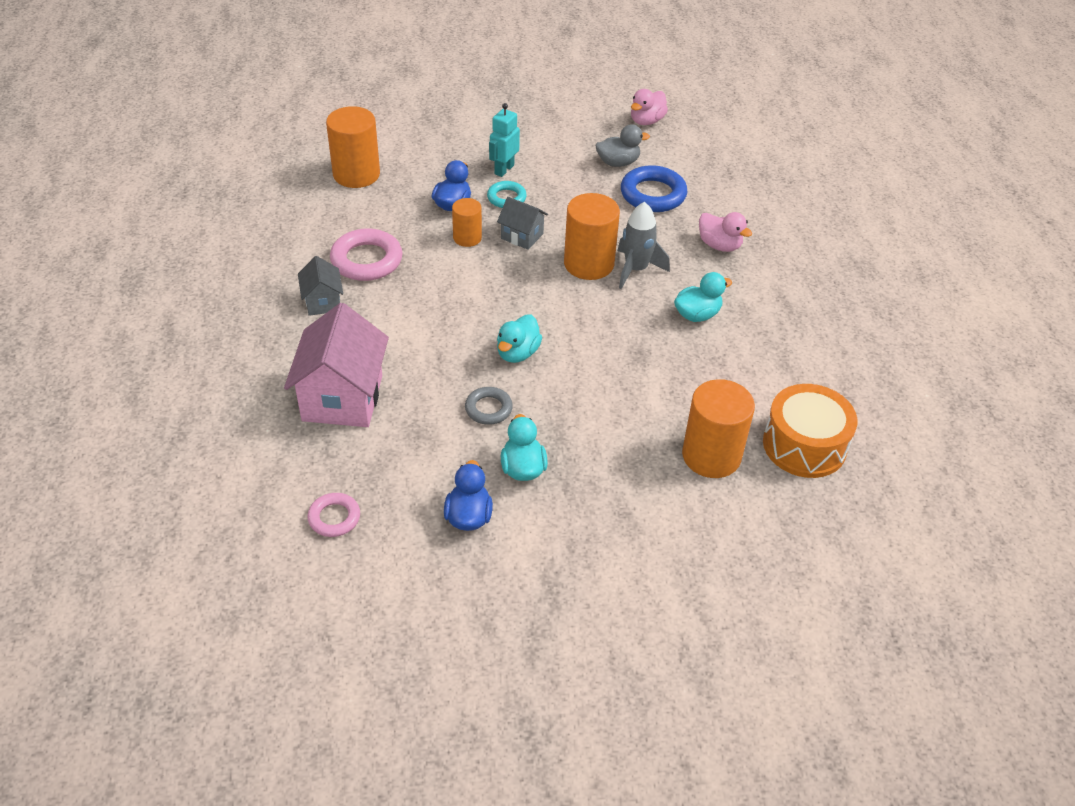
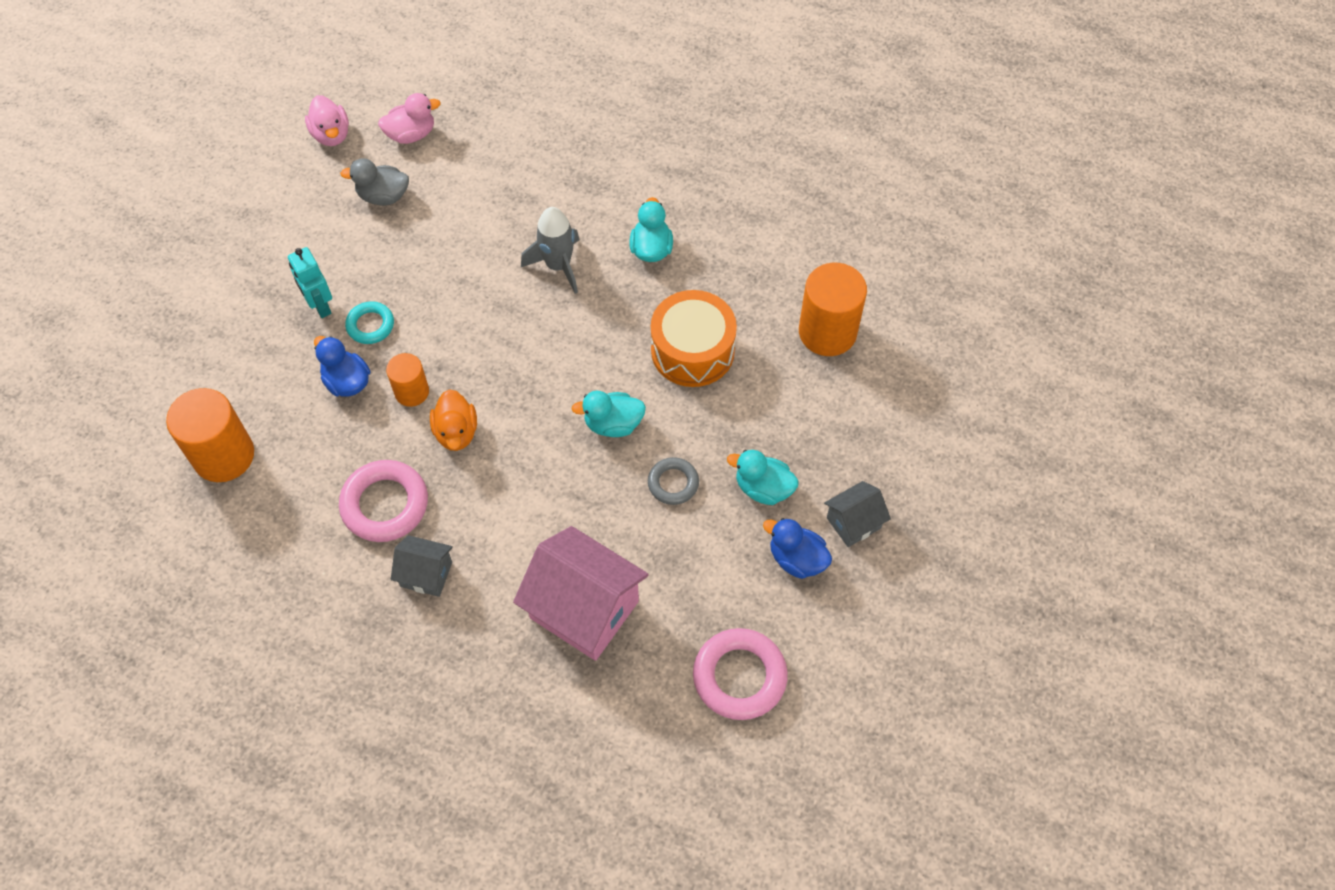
camera: 60 degrees left, 15 degrees up
(334, 518) = (739, 676): pink ring -> pink ring, size x1.71
(449, 272) = (456, 432): none -> orange duck
(517, 353) = (613, 424): turquoise duck -> turquoise duck turned 120 degrees clockwise
(522, 236) = (442, 340): grey house -> grey house (853, 523)
(589, 264) = (524, 301): orange cylinder -> none
(618, 163) = (383, 196): grey duck -> grey duck turned 105 degrees counterclockwise
(653, 194) = (455, 192): blue ring -> none
(719, 245) = (568, 179): pink duck -> pink duck (411, 134)
(804, 445) = (852, 257): orange drum -> orange drum (692, 350)

